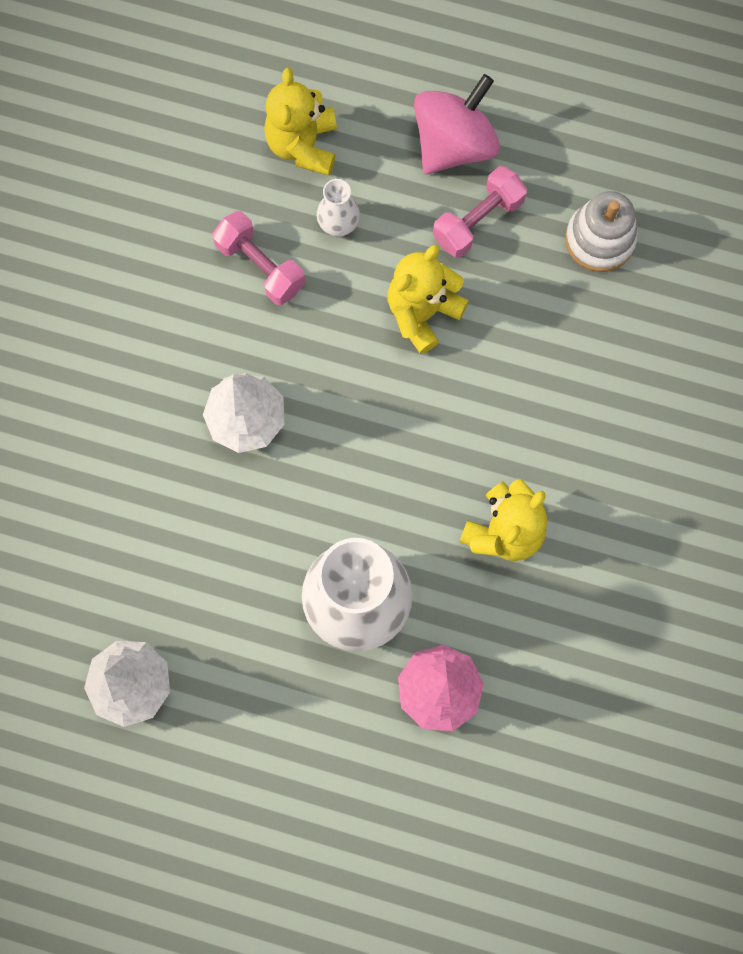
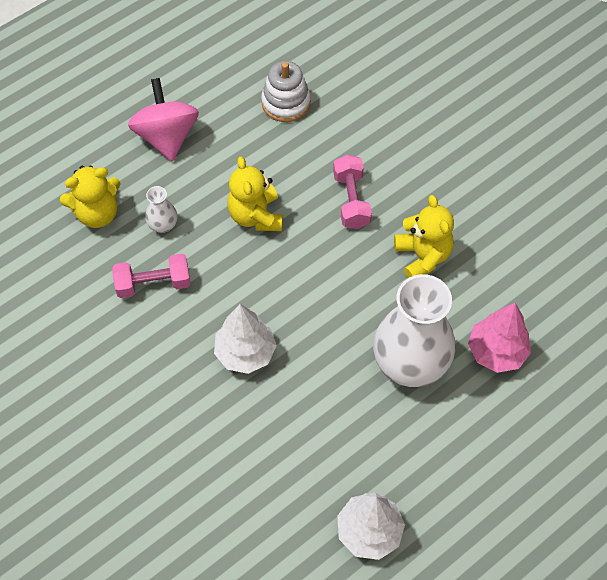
camera: 55 degrees left, 15 degrees down
(303, 145) = (97, 213): yellow teddy bear -> yellow teddy bear turned 60 degrees counterclockwise
(478, 220) = (223, 153): pink dumbbell -> pink dumbbell (351, 200)

